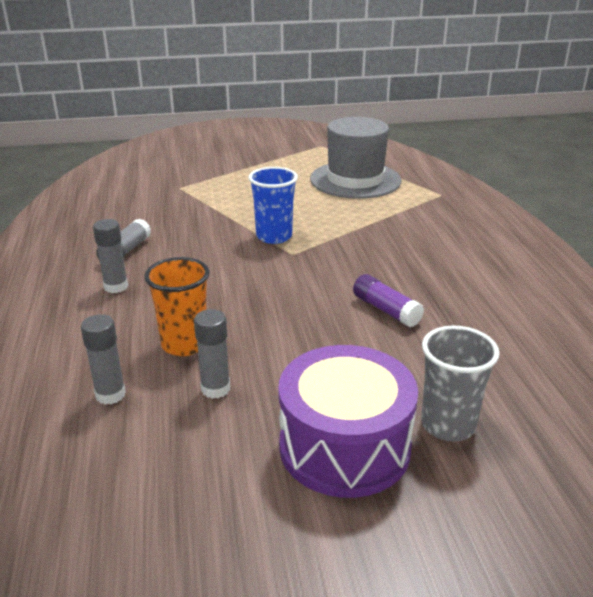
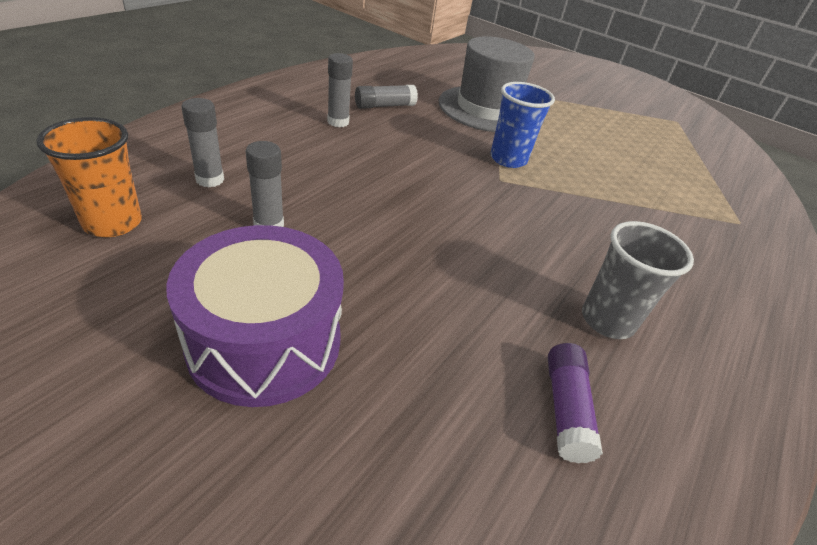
camera: 40 degrees right, 10 degrees up
(184, 344) = (307, 184): orange cup -> orange cup (113, 223)
(355, 180) = (663, 161): grey hat -> grey hat (486, 109)
(386, 310) = (499, 273): purple glue stick -> purple glue stick (566, 409)
(448, 425) = (372, 407): grey cup -> grey cup (607, 320)

